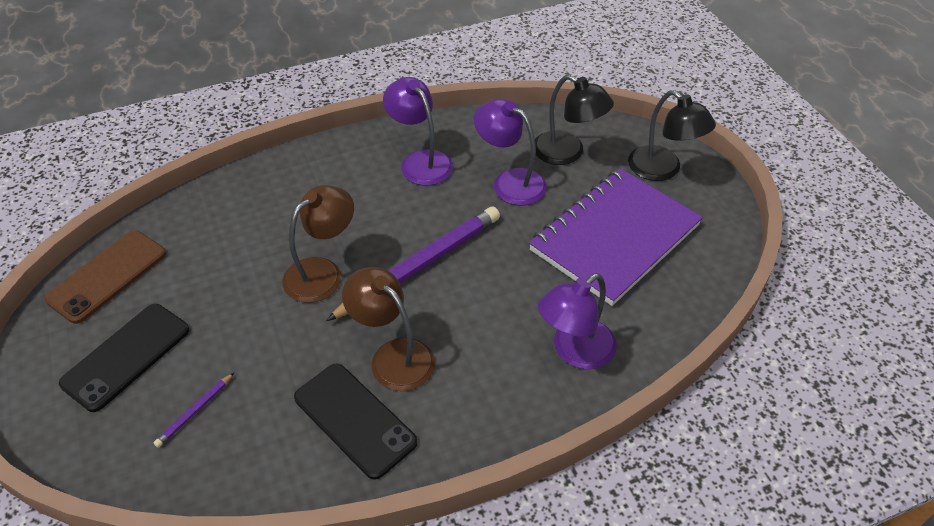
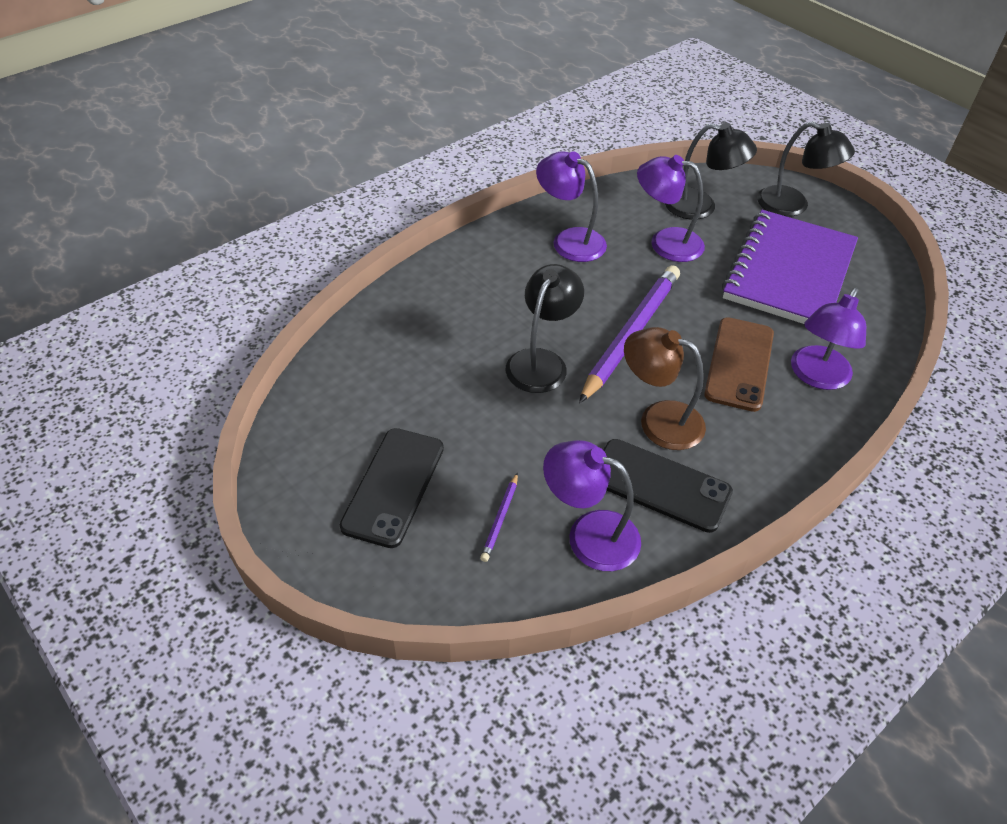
camera: 20 degrees left, 0 degrees up
(107, 276) = (320, 415): brown phone -> brown phone (739, 364)
(261, 449) = (589, 535): none -> purple lamp
(322, 272) = (541, 361): brown lamp -> black lamp

